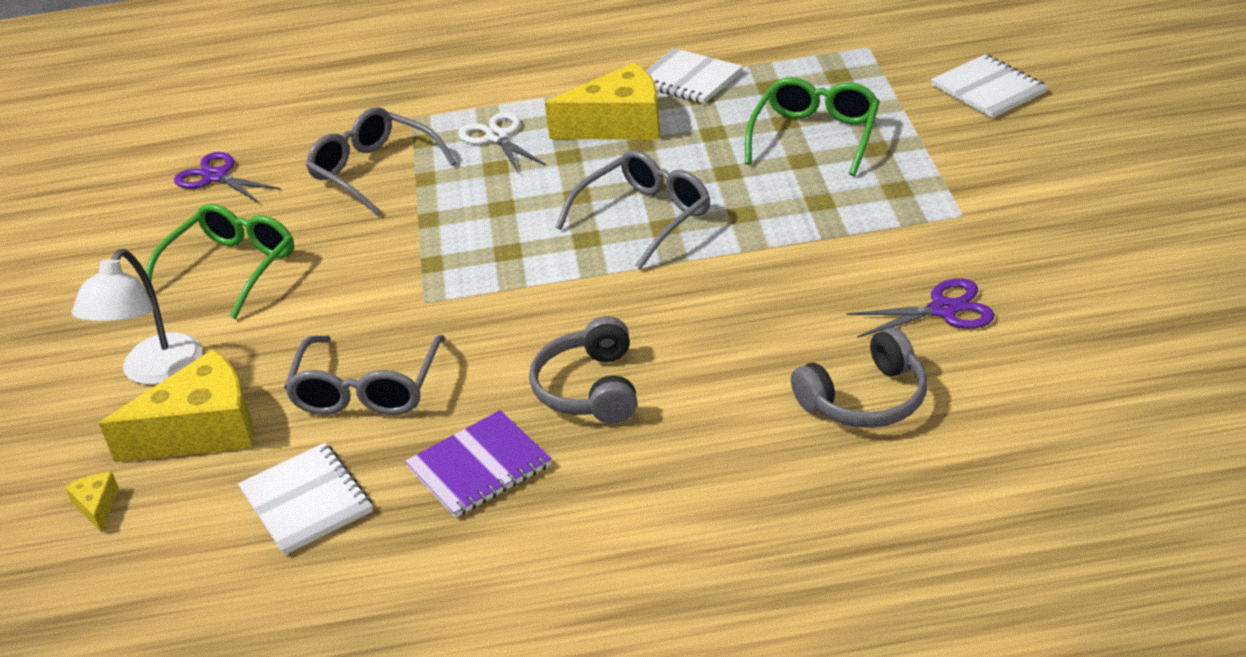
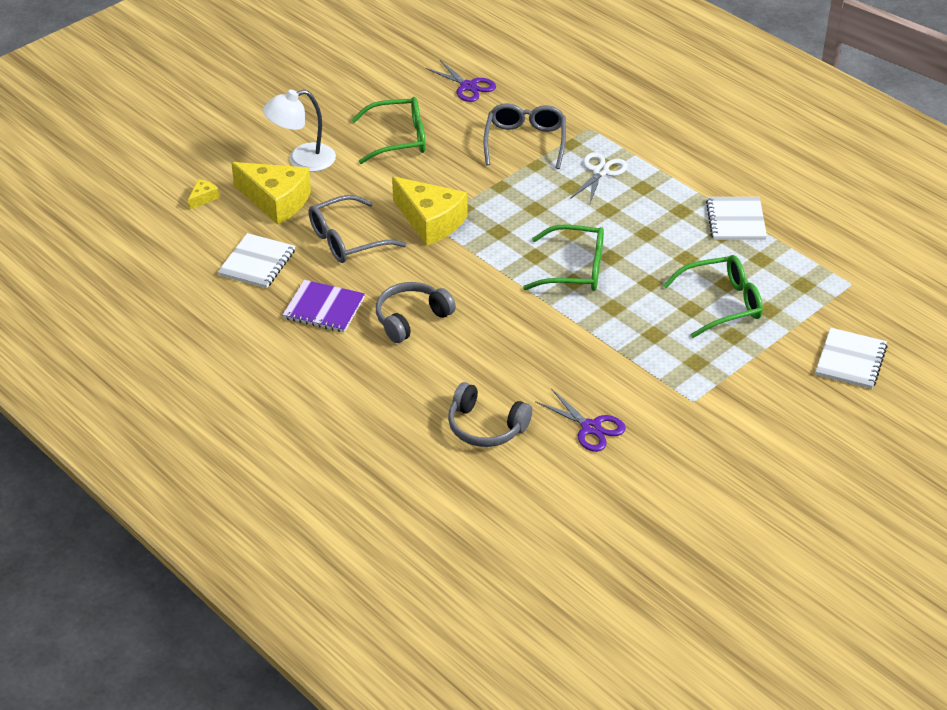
camera: 50 degrees right, 5 degrees up
(216, 177) = (468, 86): purple scissors -> purple scissors turned 135 degrees clockwise
(619, 124) = (658, 214): yellow cheese -> yellow cheese (430, 221)
(645, 217) = (575, 269): grey glasses -> green glasses

